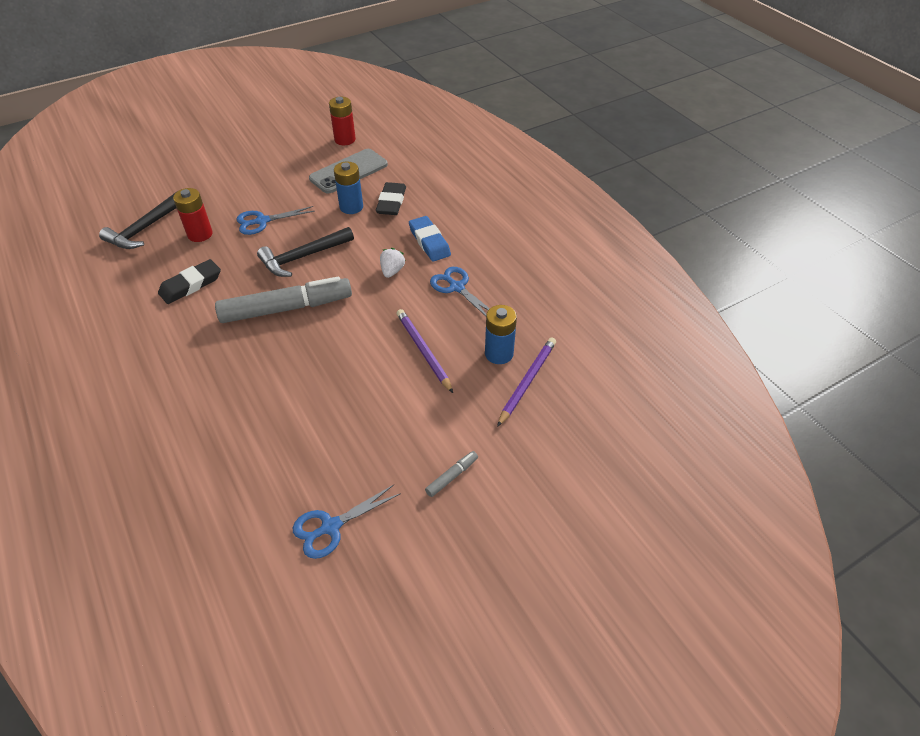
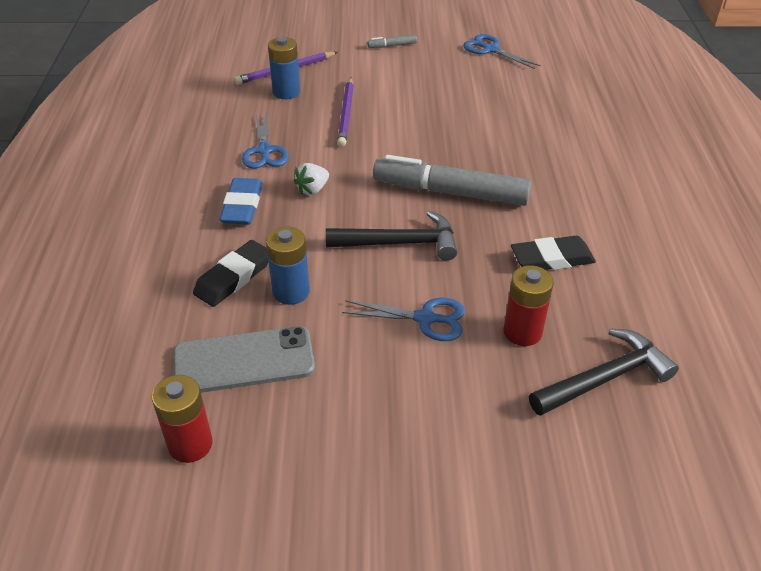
camera: 150 degrees left, 5 degrees down
(331, 527) = (490, 49): blue scissors -> blue scissors turned 135 degrees counterclockwise

